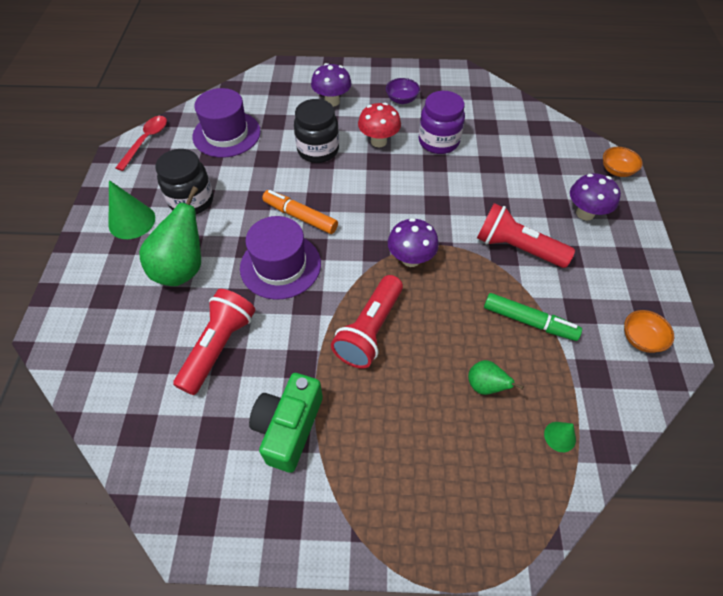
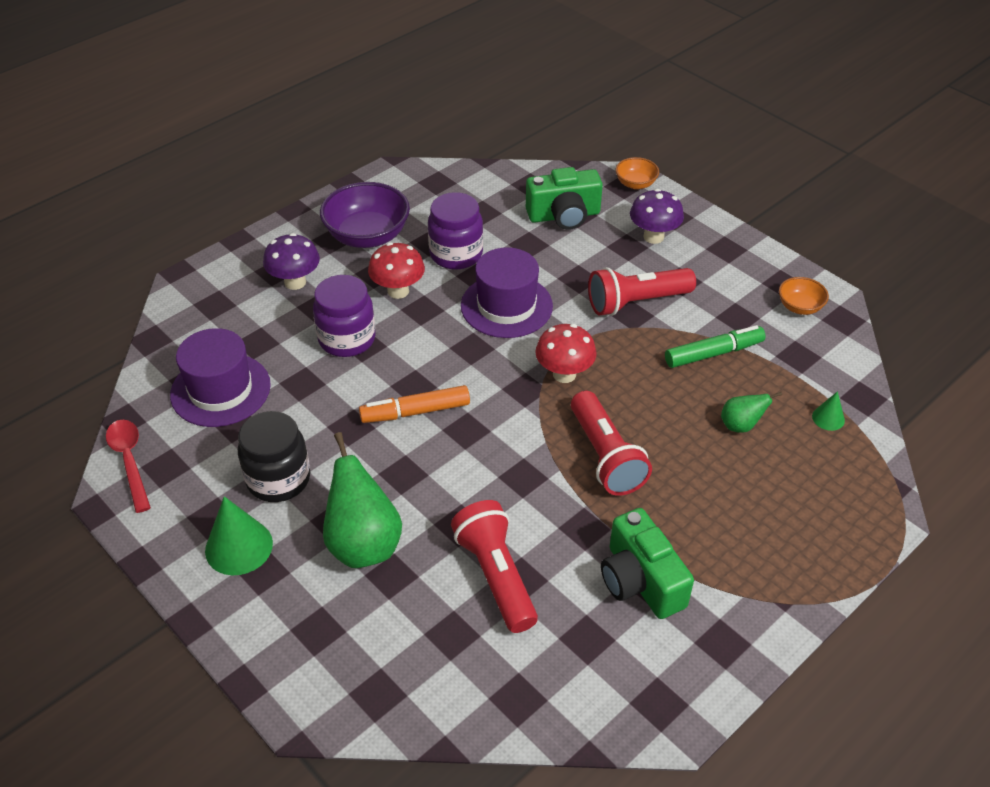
camera: 45 degrees left, 10 degrees down
(280, 265) = (456, 467): purple hat -> purple hat (506, 306)
(318, 150) = (347, 339): black jar -> purple jar
(401, 99) = (367, 236): purple bowl -> purple bowl, size x1.93
(411, 259) = (564, 374): purple mushroom -> red mushroom
(537, 160) = (564, 215): none -> green camera

